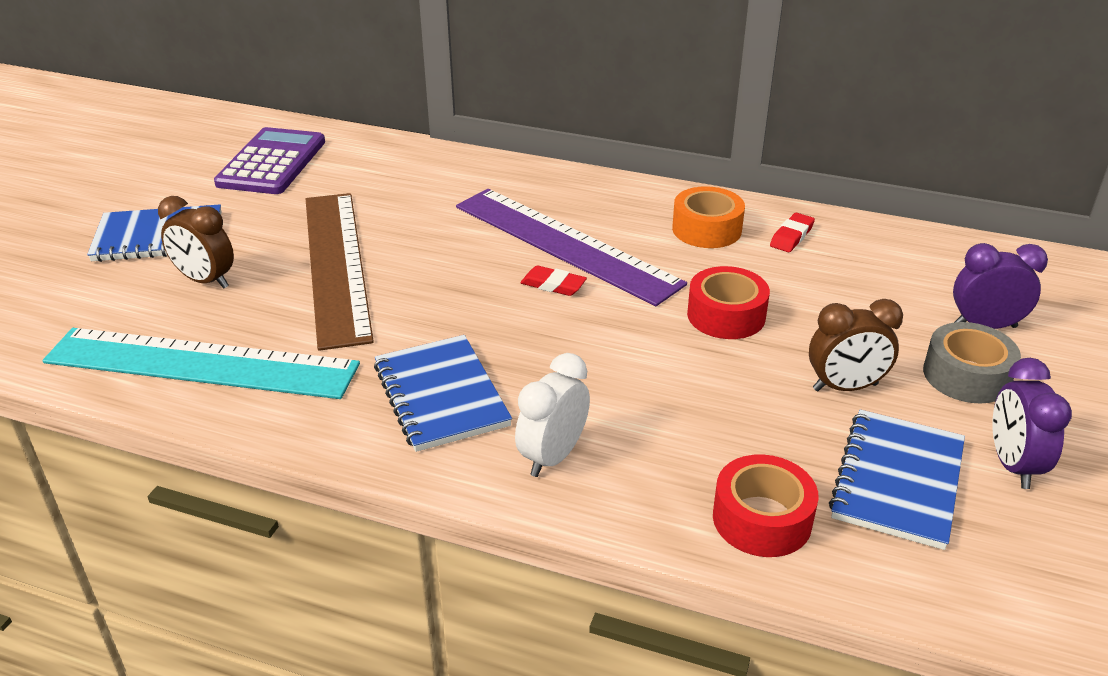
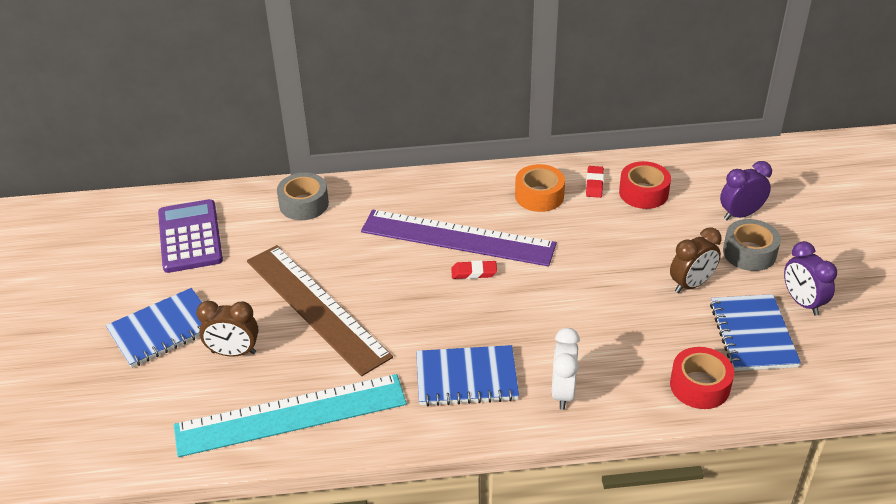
camera: 25 degrees left, 5 degrees up
(418, 165) = (304, 204): none -> grey tape
(441, 395) = (466, 378): blue notebook -> blue notebook turned 45 degrees counterclockwise
(726, 315) = (594, 258): red tape -> red tape (643, 193)

